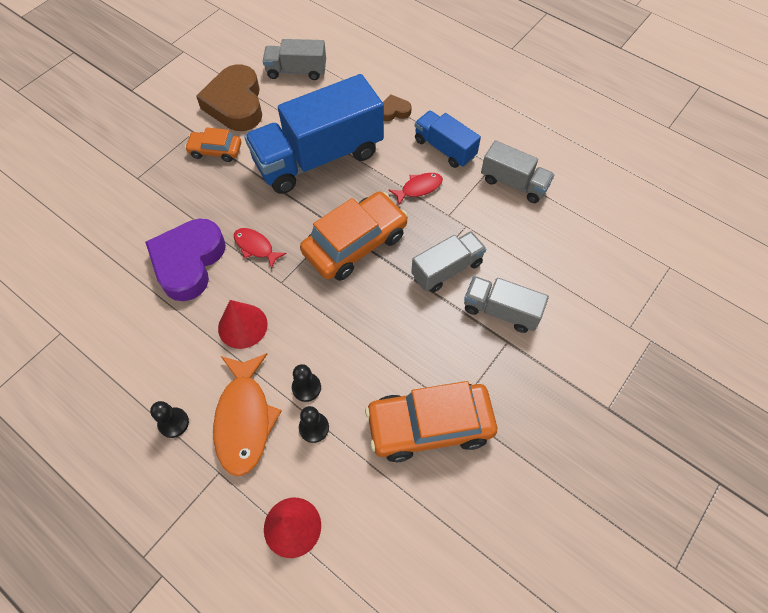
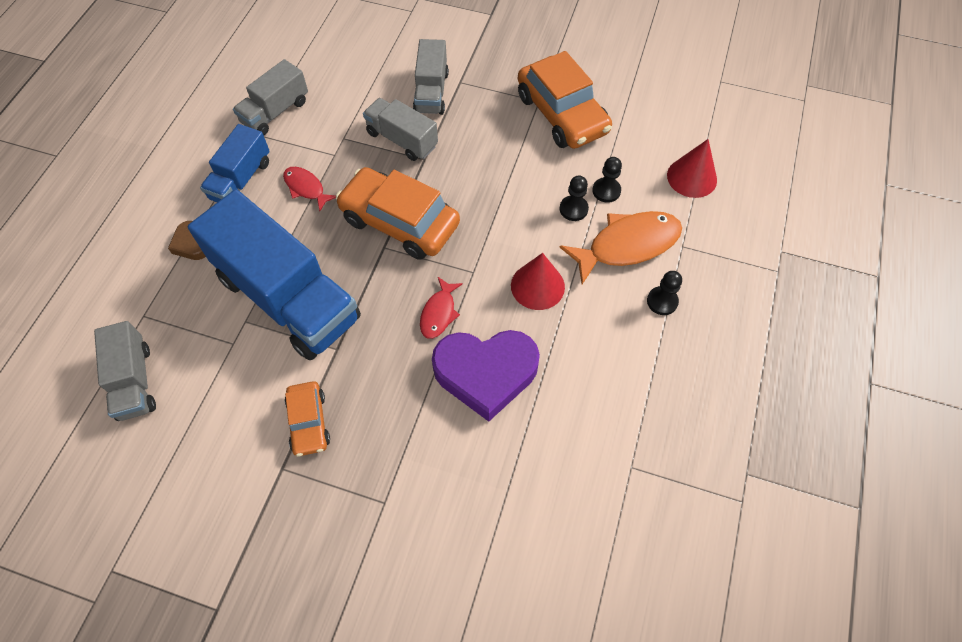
camera: 110 degrees left, 0 degrees up
(236, 104) = (216, 435): brown heart -> none
(514, 183) = (275, 112): grey truck -> grey truck turned 150 degrees counterclockwise

